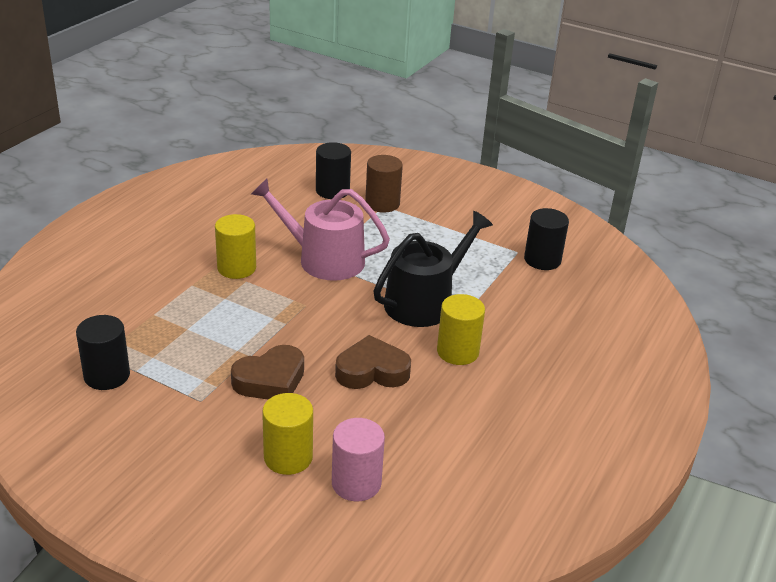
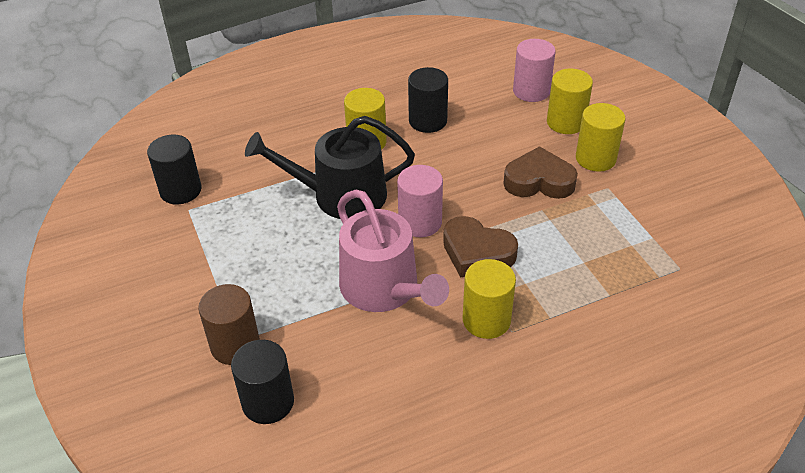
camera: 140 degrees left, 10 degrees up
(107, 375) = (681, 244): black cylinder -> black cylinder (428, 121)
(230, 427) = (595, 158): none -> yellow cylinder
(342, 307) = (420, 222): none -> pink cylinder
(372, 371) = (450, 155): brown heart -> brown heart (477, 253)

